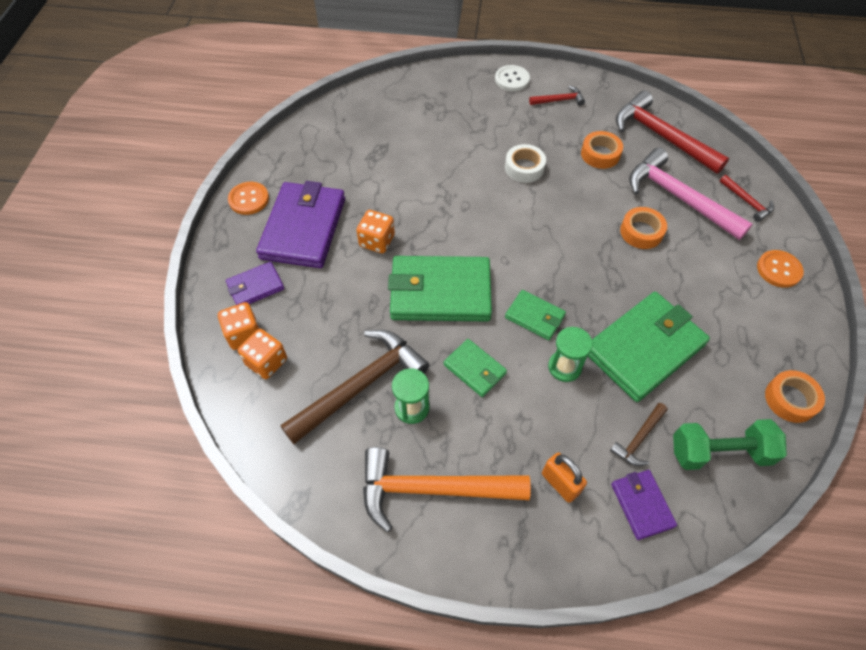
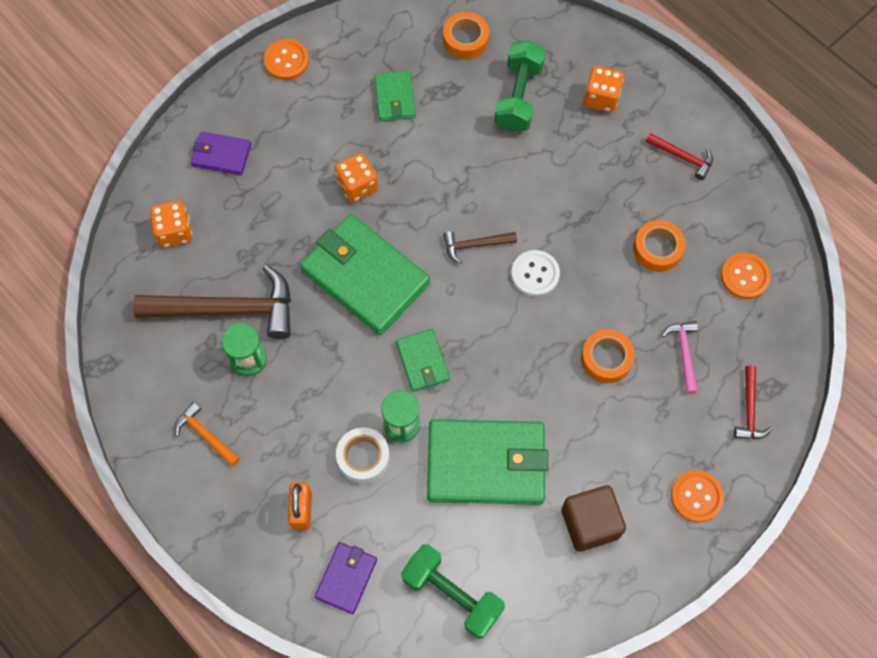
camera: 40 degrees right, 10 degrees up
(244, 334) = (177, 194): orange dice -> orange dice (601, 98)
(303, 228) = (307, 125): purple wallet -> none
(429, 127) = (518, 97): none -> green dumbbell
(433, 489) = (205, 435): orange hammer -> orange hammer, size x0.47
(475, 369) = (327, 367): green wallet -> green wallet (395, 98)
(512, 79) = (659, 97): white button -> white button (535, 274)
(524, 168) = (565, 209): white tape -> white tape (363, 457)
(639, 438) = (399, 530): brown hammer -> brown hammer (475, 245)
(661, 137) = (744, 276): red hammer -> orange button
(678, 198) = (683, 353): pink hammer -> pink hammer, size x0.47
(743, 334) = (590, 523): none -> brown cube
(790, 399) = (563, 607): orange tape -> orange tape (465, 40)

